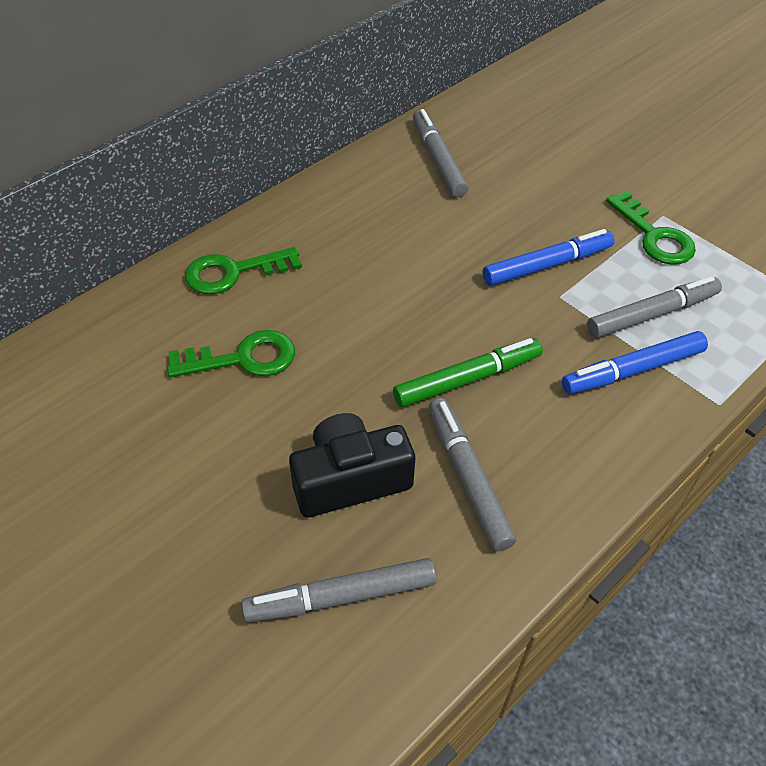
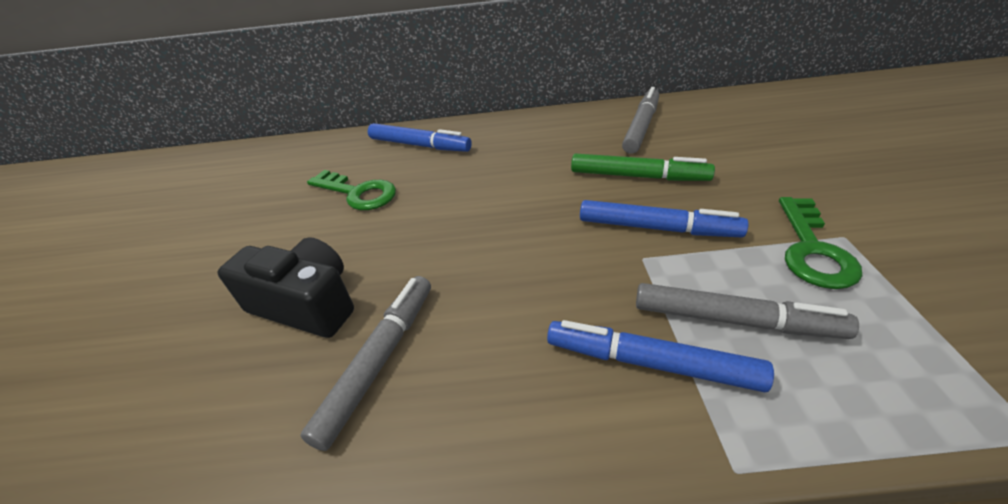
camera: 45 degrees right, 10 degrees down
(234, 272) = (419, 145): green key -> blue marker
(341, 596) = (182, 387): grey marker -> none
(467, 379) = (479, 281): green marker -> green marker (638, 176)

